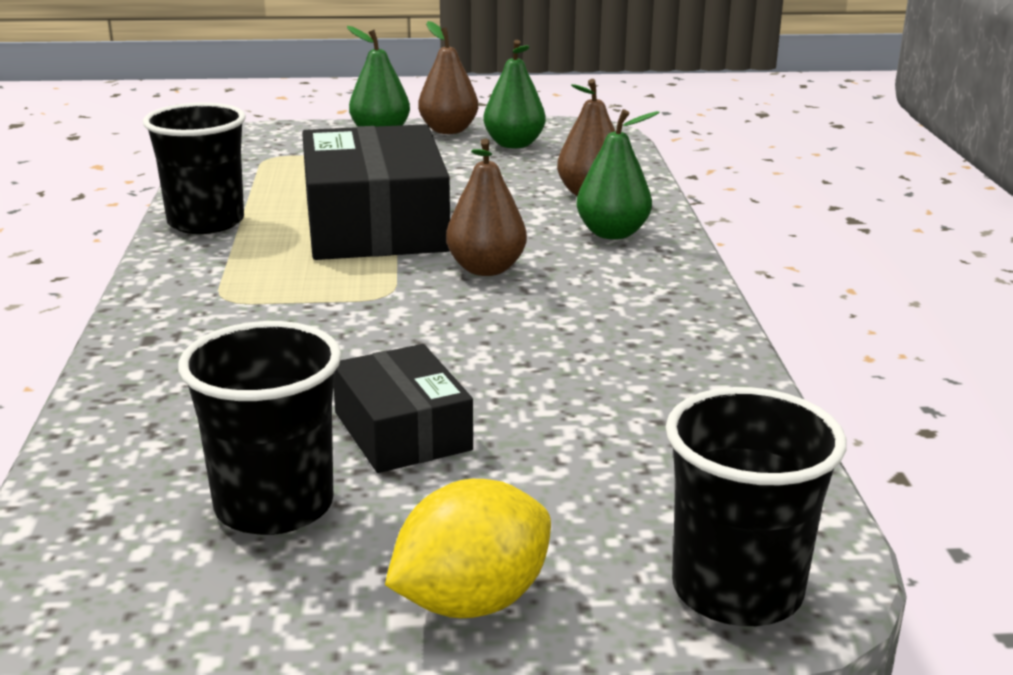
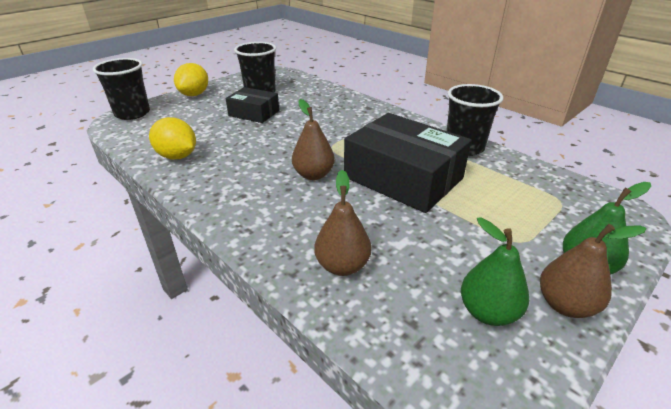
camera: 140 degrees right, 10 degrees up
(612, 233) = (285, 229): green pear -> none
(686, 384) = (177, 156): none -> yellow lemon

